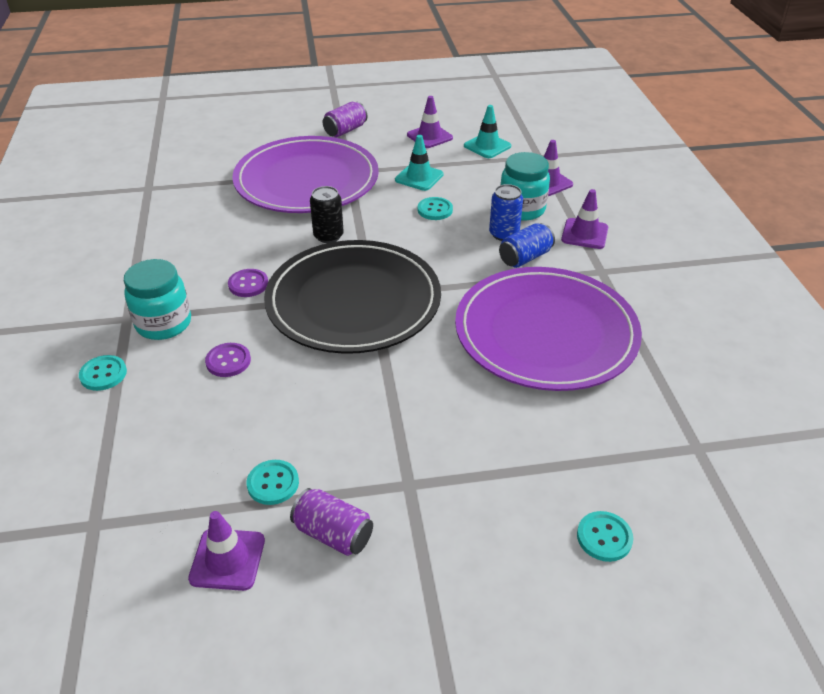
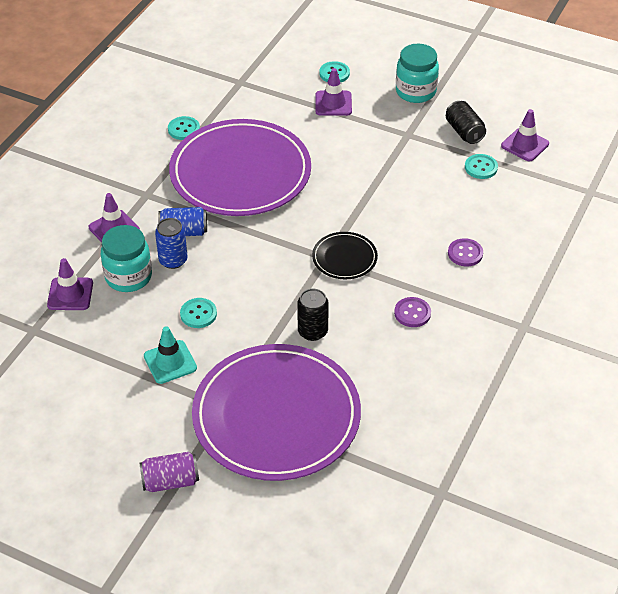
camera: 145 degrees left, 5 degrees up
(103, 374) = (556, 285): turquoise button -> turquoise button (183, 129)
(164, 324) = (496, 307): turquoise jar -> turquoise jar (415, 92)
(333, 534) = (464, 132): purple can -> black can
(353, 301) = (344, 258): black plate -> black plate, size x0.43
(429, 136) = (97, 418): purple traffic cone -> purple traffic cone (333, 103)
(487, 146) = (60, 371): turquoise traffic cone -> none

